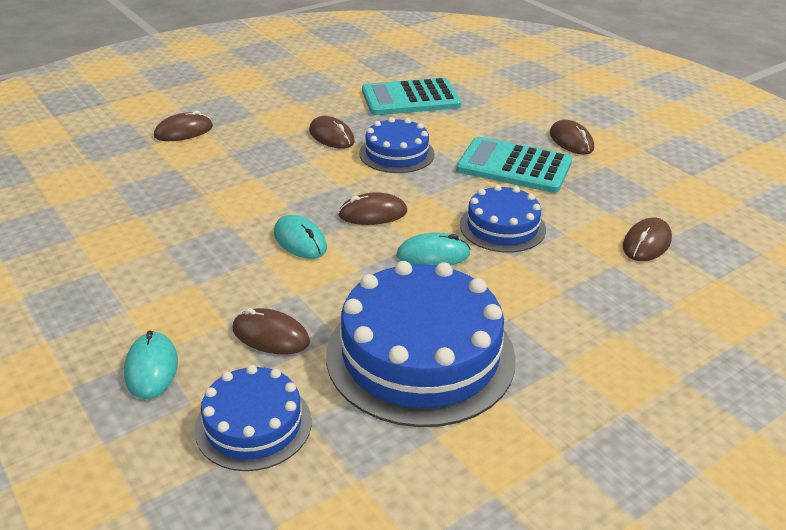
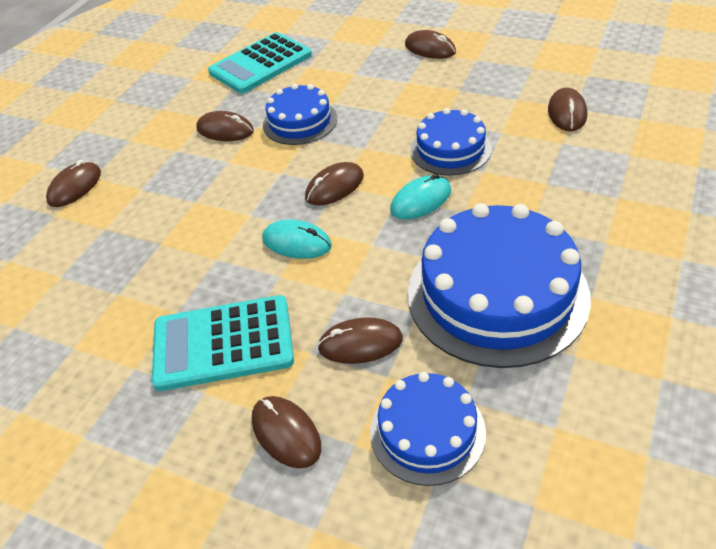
camera: 25 degrees left, 10 degrees up
(151, 368) = (286, 433): turquoise mouse -> brown mouse
(514, 166) = (408, 91): turquoise calculator -> turquoise calculator (223, 343)

